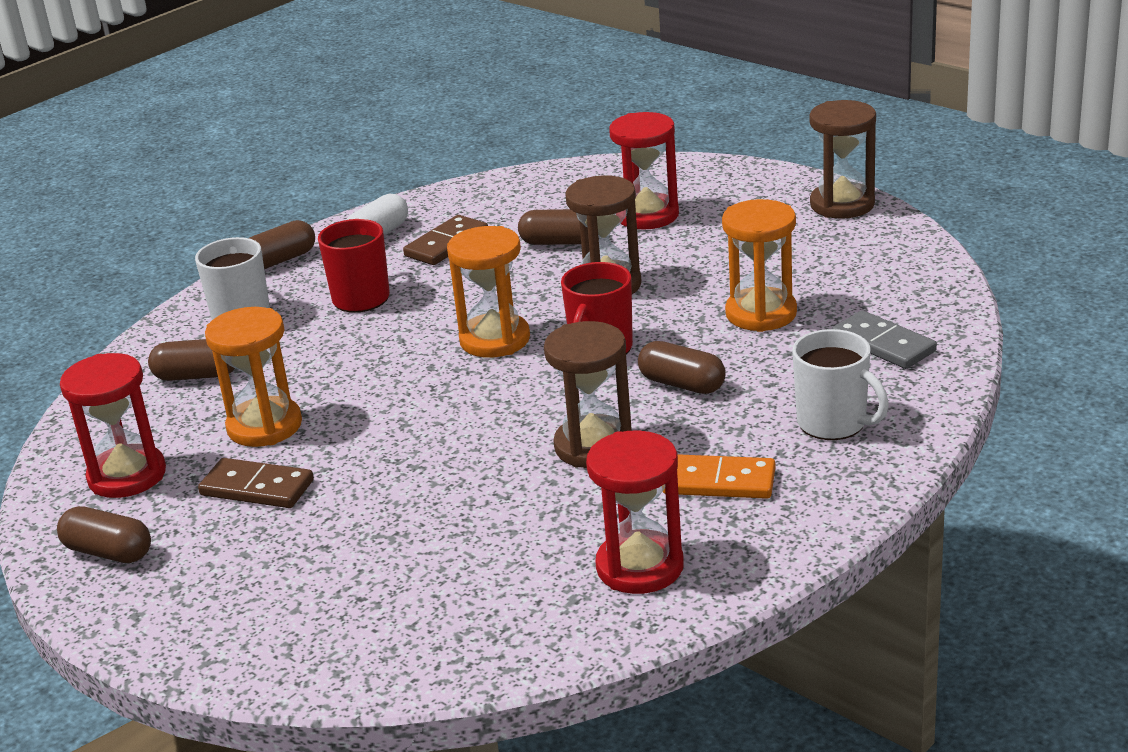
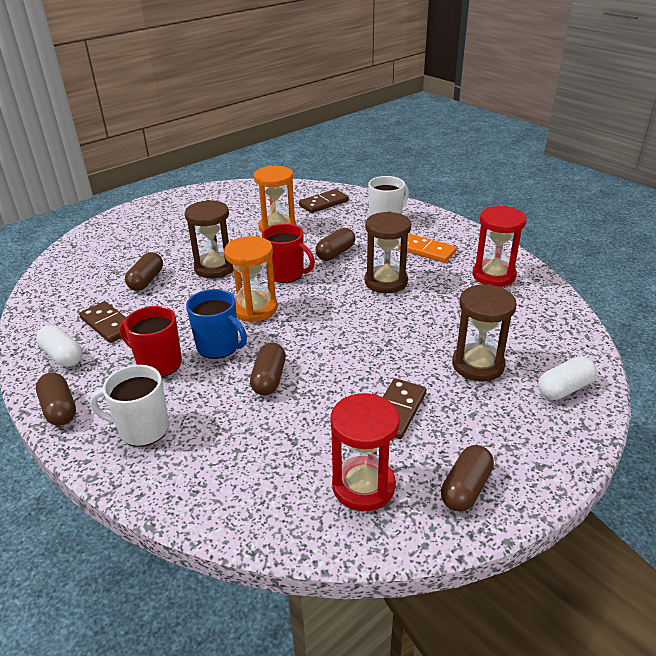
camera: 85 degrees left, 5 degrees up
(197, 376) = (225, 452): brown capsule -> brown capsule (269, 379)
(264, 426) = (318, 410): orange hourglass -> none
(294, 644) = (564, 389): none -> white capsule
(399, 331) = (219, 347): none -> blue mug
(647, 215) = (139, 250): red hourglass -> none
(719, 481) = (426, 251): orange domino -> orange domino turned 75 degrees counterclockwise
(842, 204) = (180, 198): brown hourglass -> brown hourglass (478, 365)
(883, 344) = (324, 203): grey domino -> brown domino

